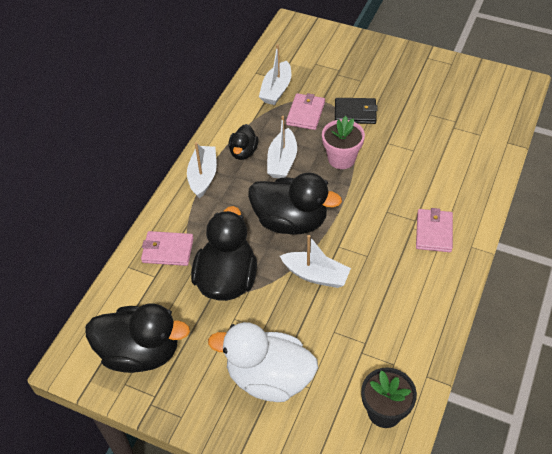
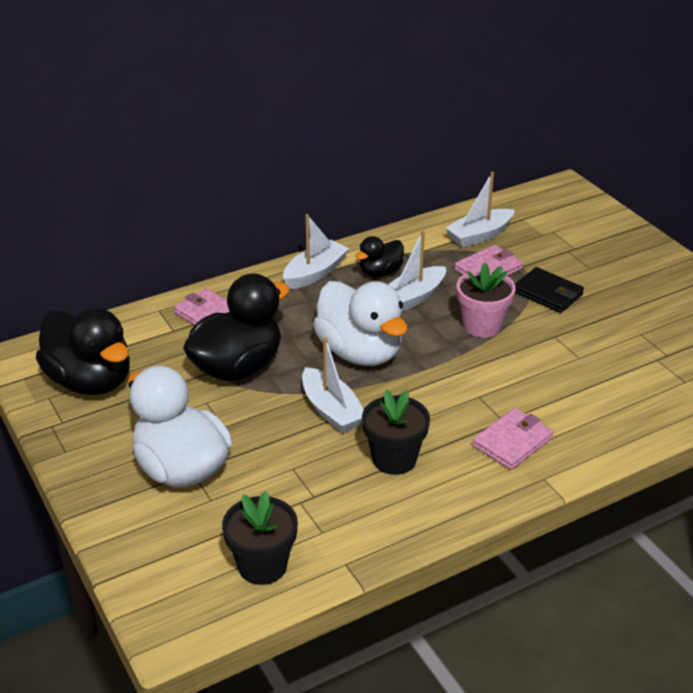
camera: 35 degrees right, 15 degrees down
(290, 221) = (360, 352): black duck -> white duck
(384, 286) = (394, 459): none -> black flower pot

